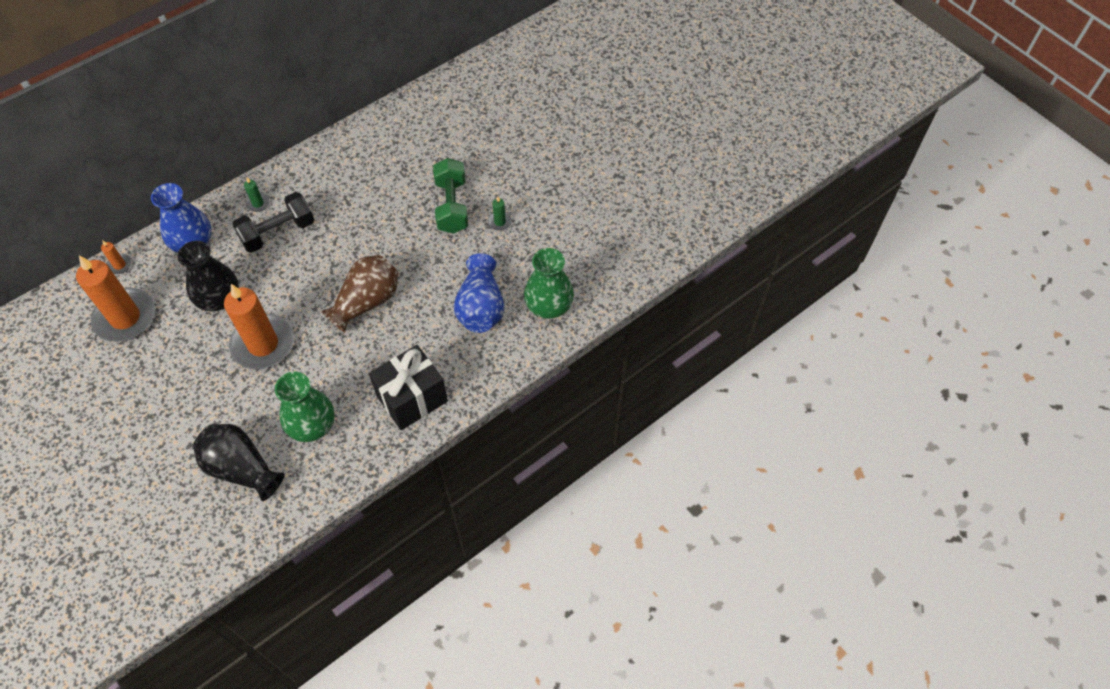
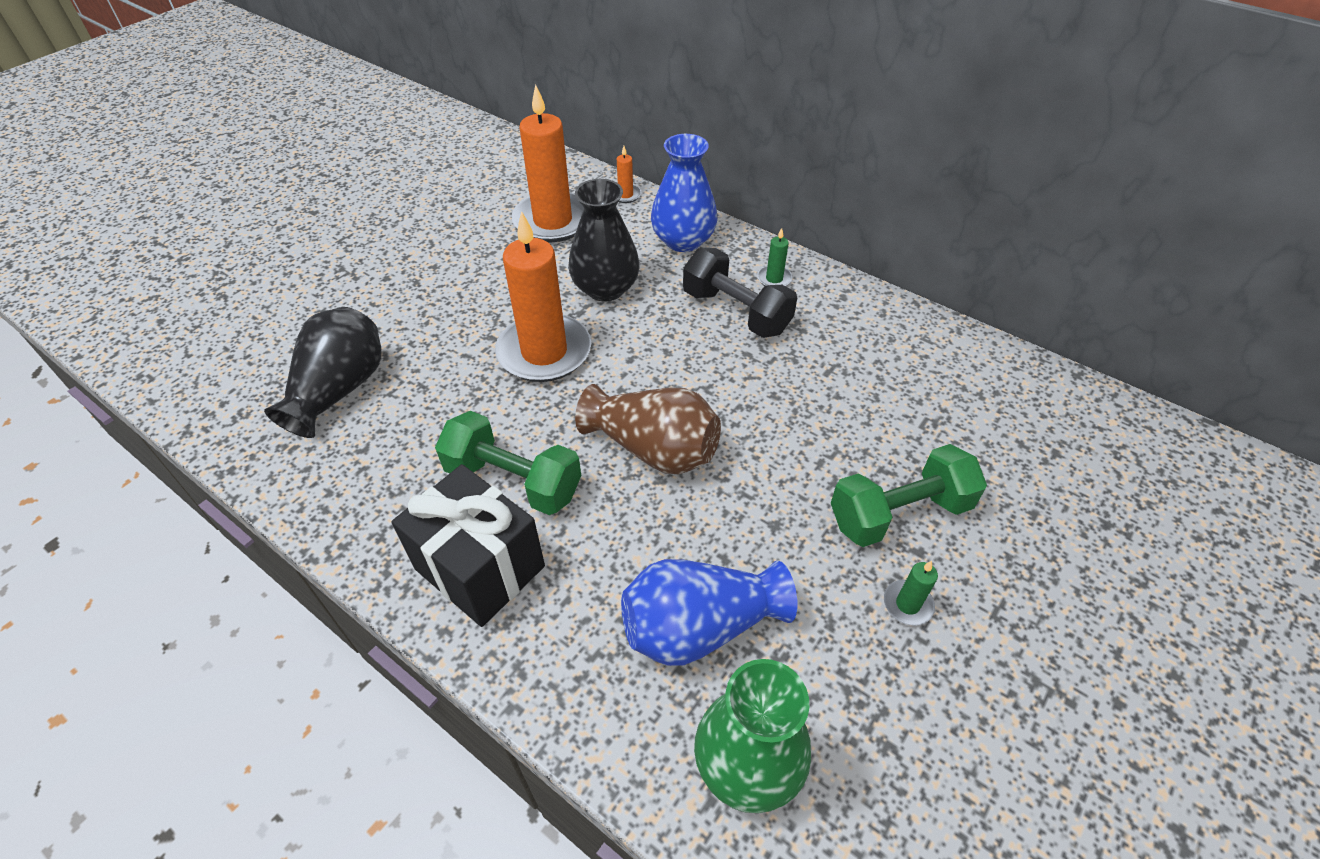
camera: 75 degrees right, 10 degrees down
(312, 425) = (415, 446): green vase -> none
(360, 375) = (513, 481): none -> green dumbbell

